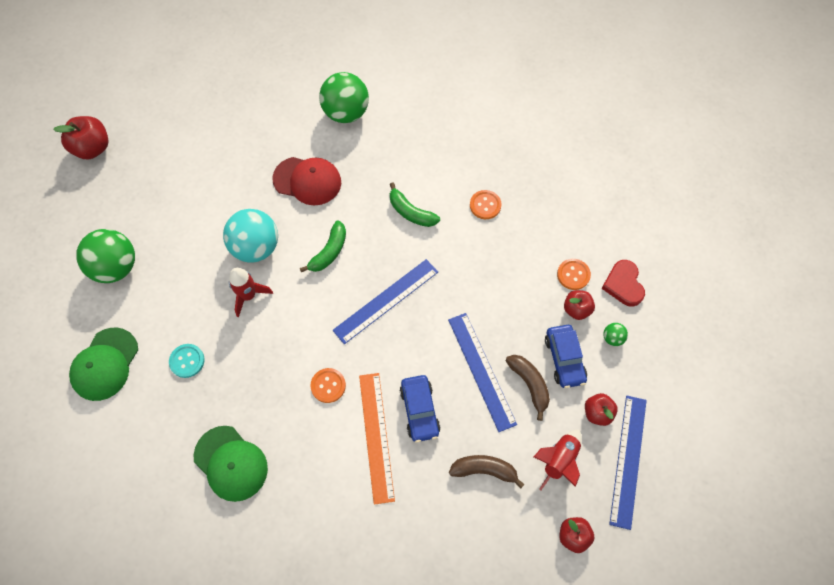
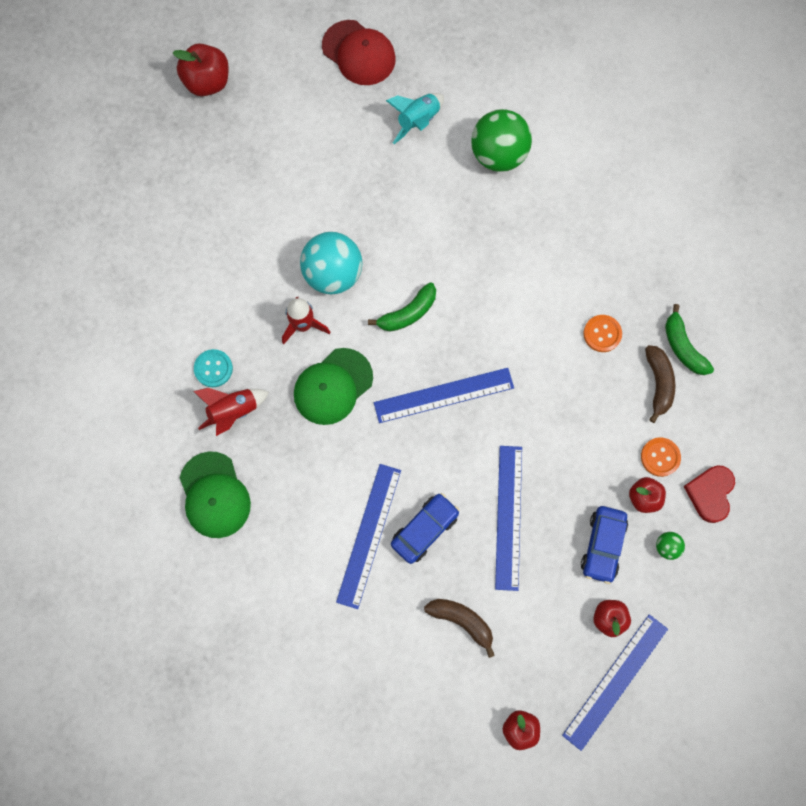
camera: 25 degrees right, 10 degrees up
(105, 364) = (132, 335): green cap -> green cap (333, 386)
(116, 267) = (181, 233): green ball -> none
(274, 113) = (418, 121): none -> turquoise rocket
(307, 181) = (420, 220): red cap -> red cap (359, 53)
(328, 386) = (343, 460): orange button -> none
(376, 436) = (369, 535): orange ruler -> blue ruler
(411, 212) = (516, 306): green banana -> green banana (683, 347)
(419, 411) = (424, 529): blue car -> blue car turned 150 degrees counterclockwise
(529, 384) = (552, 555): brown banana -> brown banana (658, 383)
(559, 460) = (543, 647): red rocket -> red rocket (233, 411)

